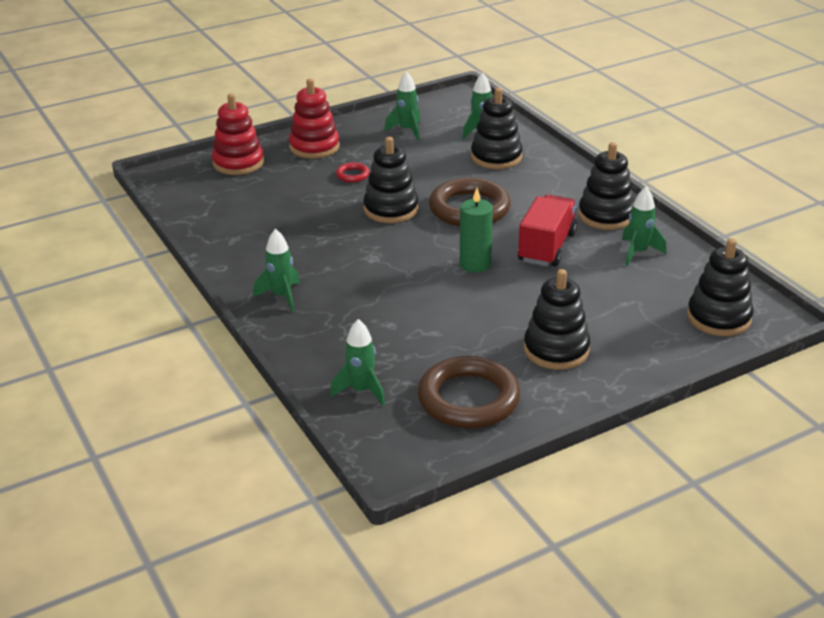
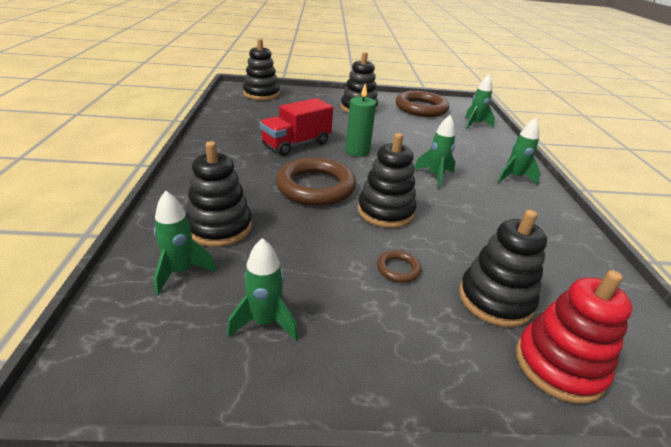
camera: 155 degrees left, 0 degrees up
(314, 147) = (425, 349): red stacking toy -> none
(352, 175) = (398, 269): red ring -> brown ring
(606, 215) = (224, 146): black stacking toy -> black stacking toy (495, 299)
(638, 252) = (246, 124): green rocket -> green rocket (435, 176)

